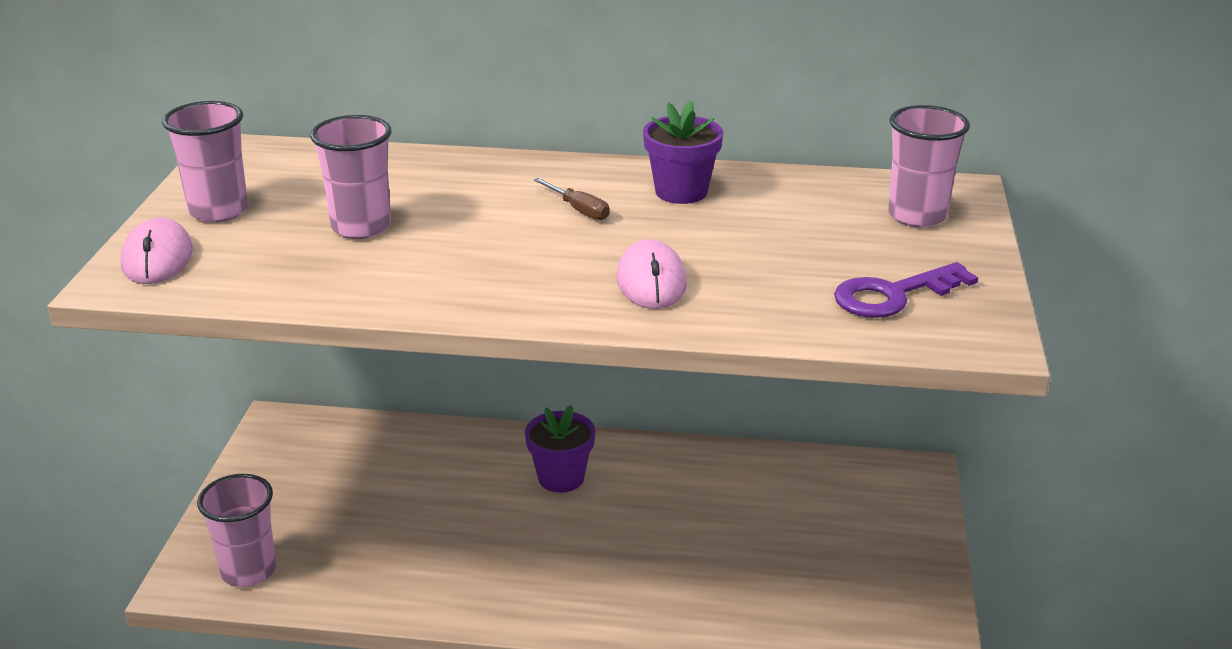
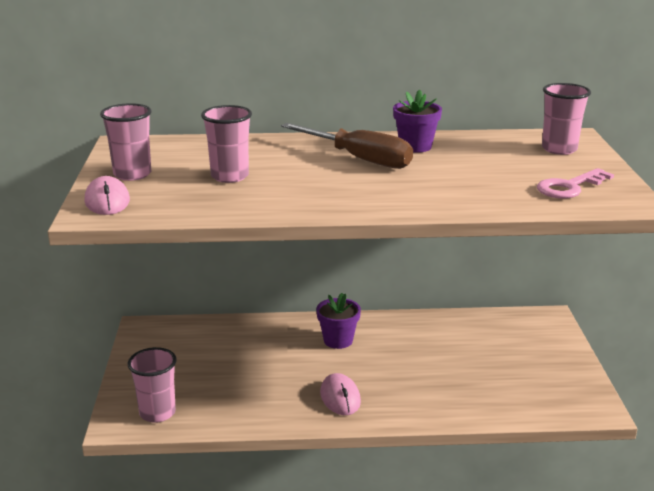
camera: 10 degrees left, 5 degrees down
(579, 210) = (359, 159): brown screwdriver -> brown screwdriver, size x2.38
(651, 281) = (425, 191): pink mouse -> pink mouse (340, 397)
(893, 295) = (569, 187): purple key -> pink key

